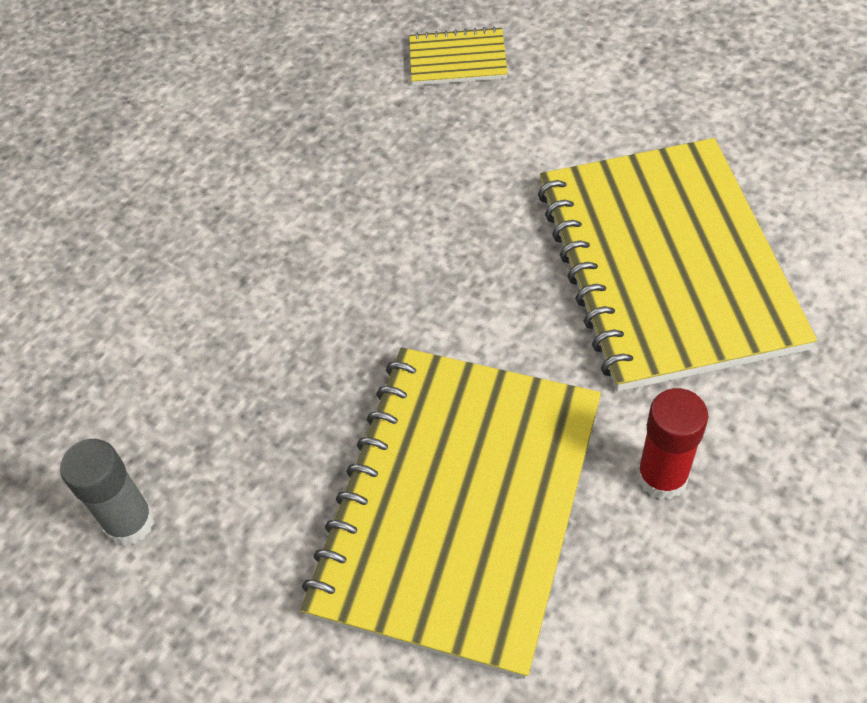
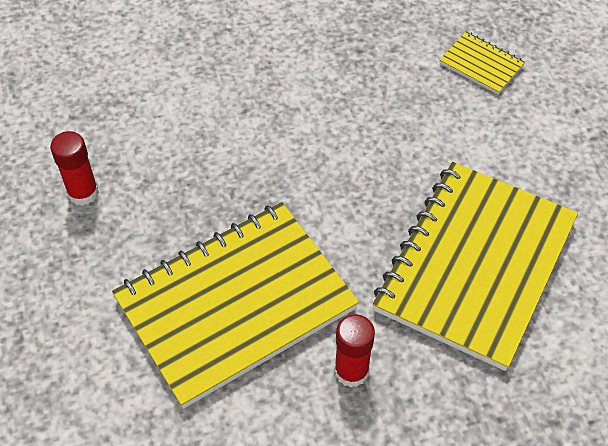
camera: 35 degrees right, 0 degrees up
(130, 522) = (83, 193): grey glue stick -> red glue stick

